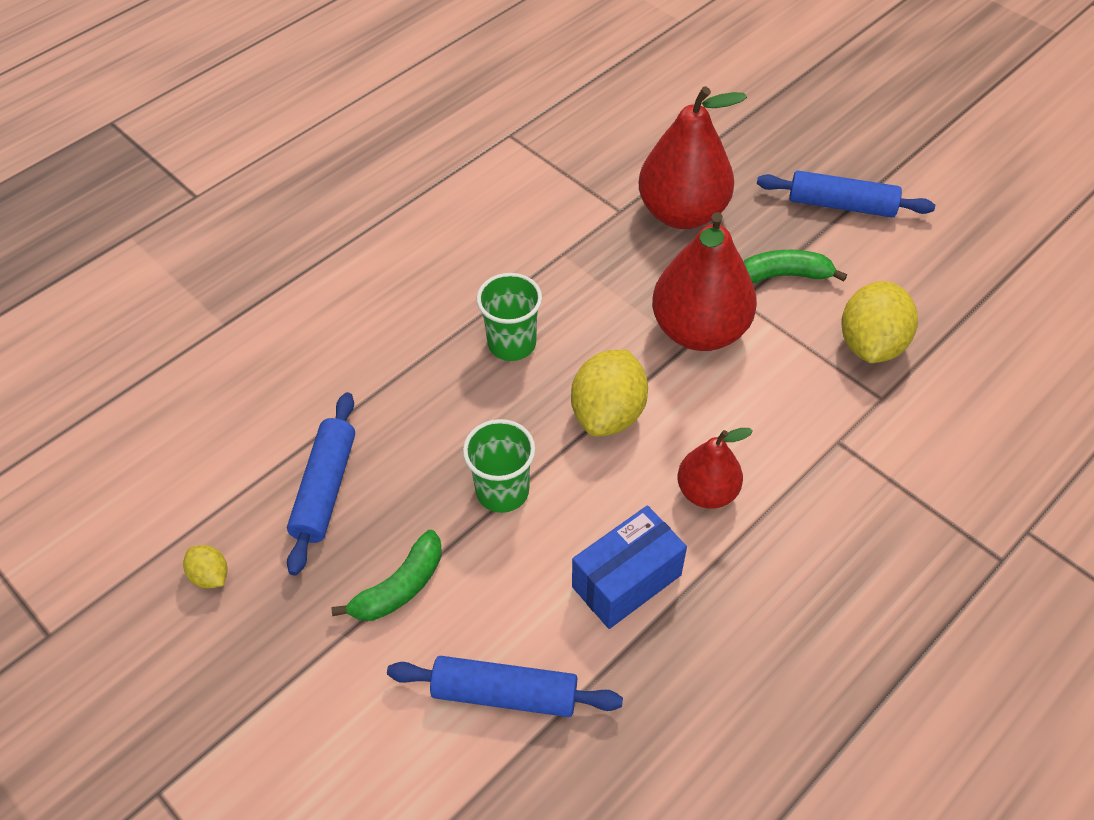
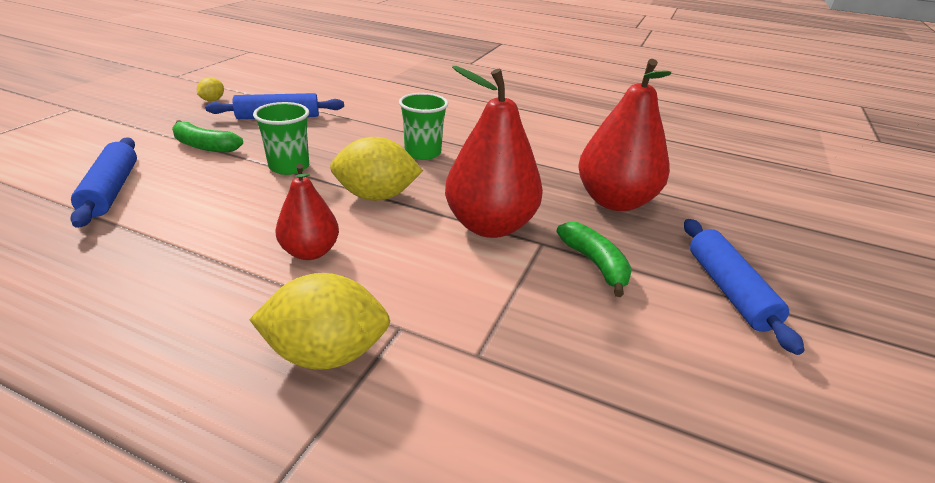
camera: 65 degrees right, 20 degrees down
(626, 581) = (210, 225): blue box -> none
(870, 344) = (549, 336): yellow lemon -> yellow lemon (326, 353)

